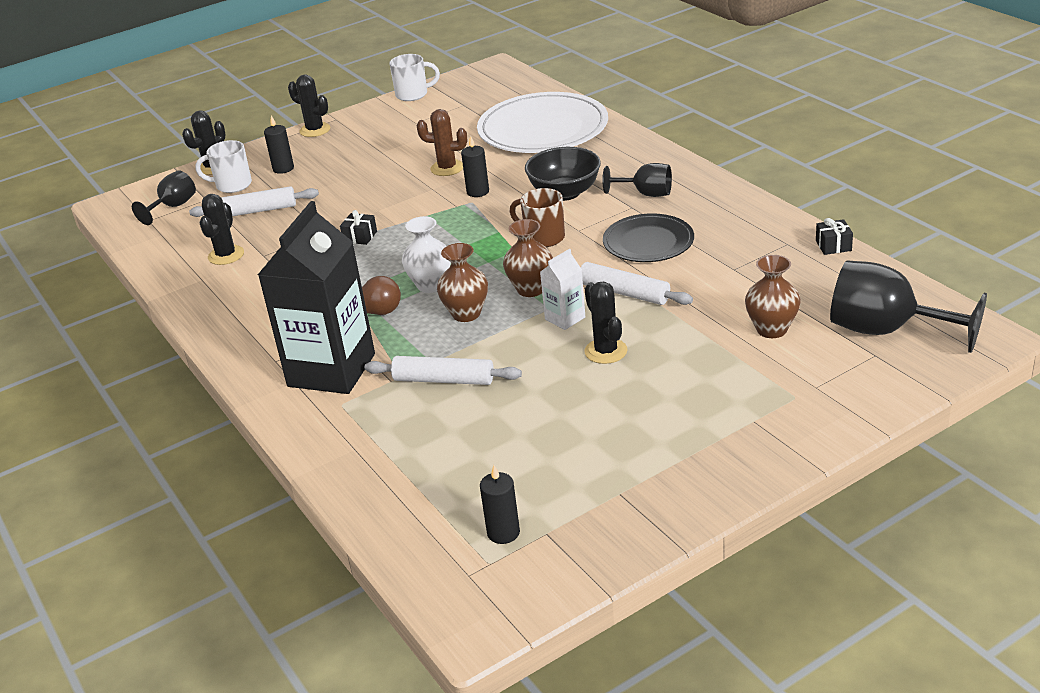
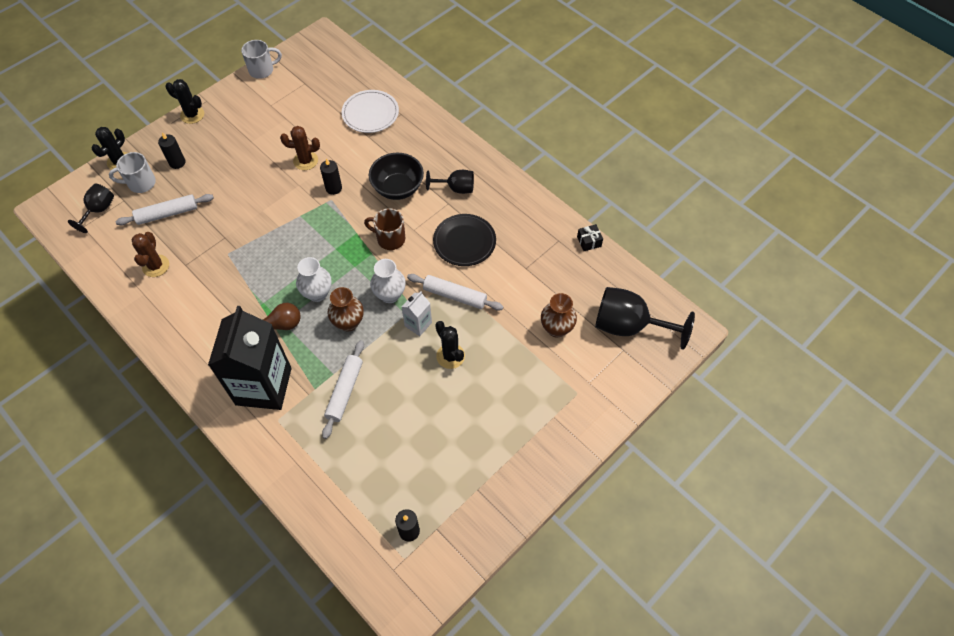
camera: 15 degrees left, 25 degrees up
(226, 255) = (156, 266): black cactus -> brown cactus
(360, 237) = (254, 241): black gift -> none
(443, 380) = (345, 391): white rolling pin -> white rolling pin turned 75 degrees counterclockwise
(531, 289) = (390, 295): brown vase -> white vase
(543, 129) = (370, 113): white plate -> white plate, size x0.59

